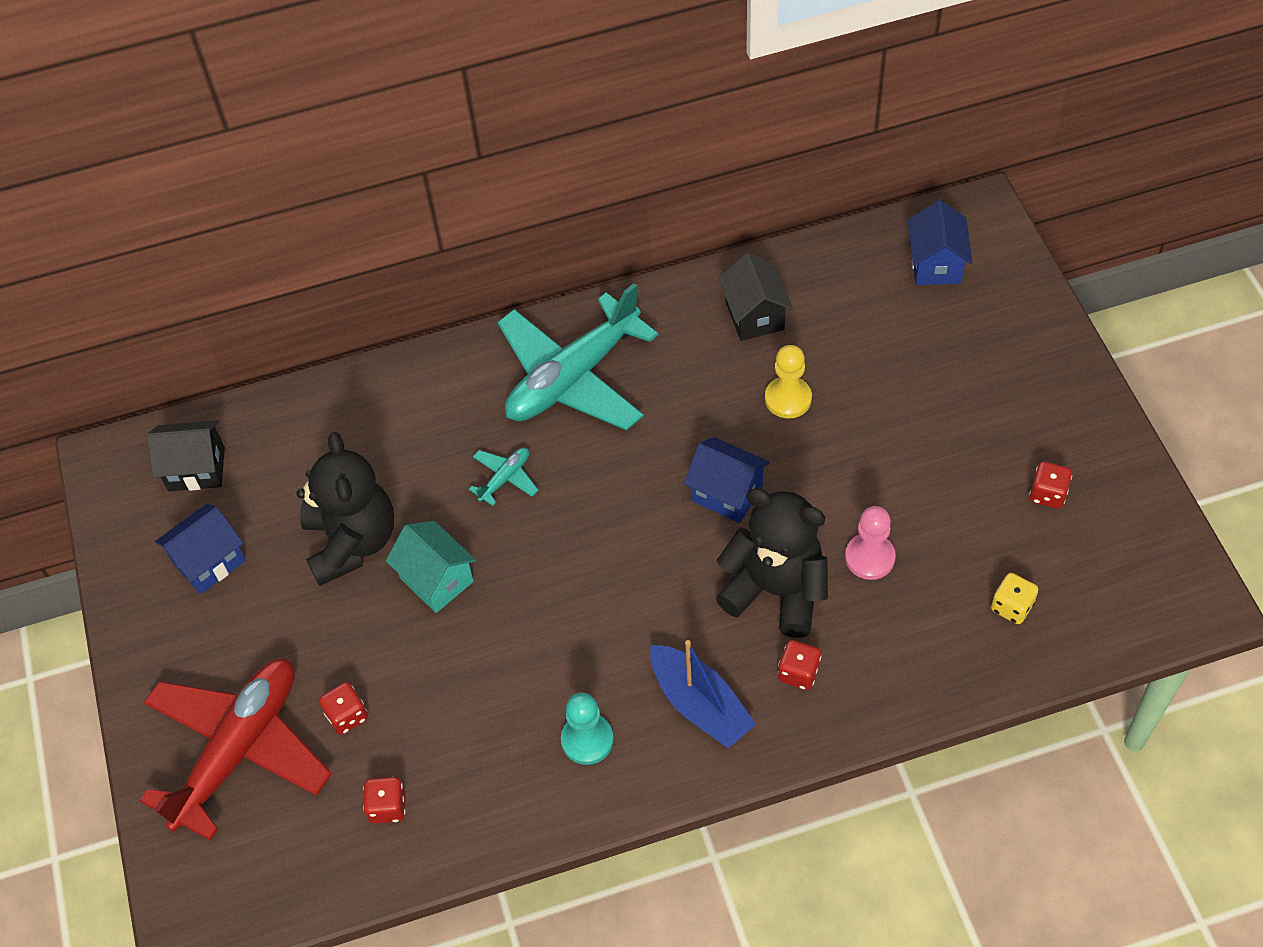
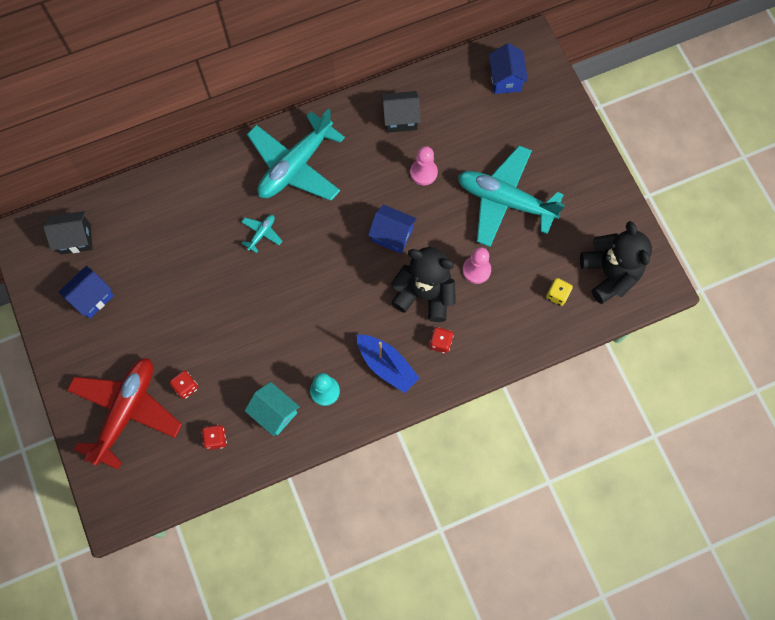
camera: 10 degrees left, 15 degrees up
(352, 542) = (175, 280): black teddy bear -> black teddy bear (609, 274)
(436, 580) = (228, 300): turquoise house -> turquoise house (274, 413)
(754, 316) = (400, 119): black house -> black house turned 75 degrees counterclockwise
(788, 399) = (423, 172): yellow pawn -> pink pawn
(926, 450) = (505, 201): none -> turquoise plane
(1047, 494) = (575, 224): red dice -> none

